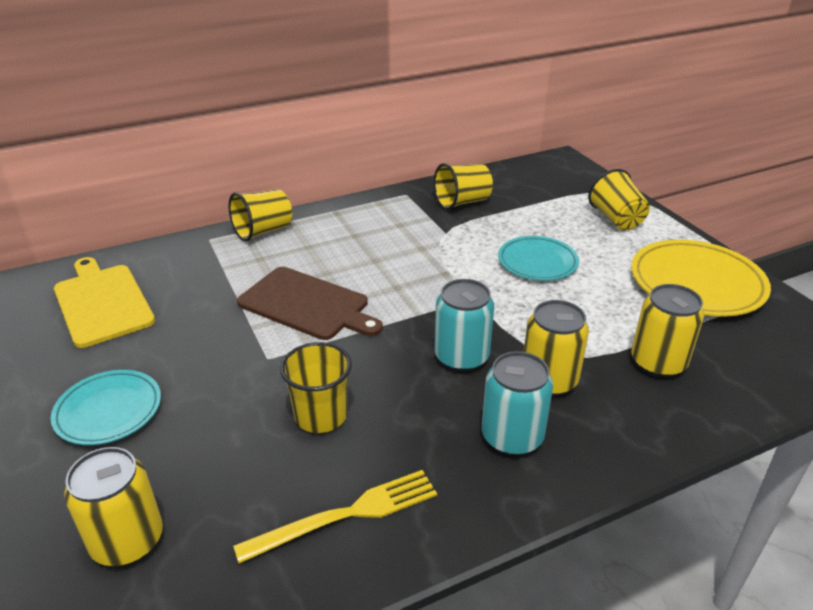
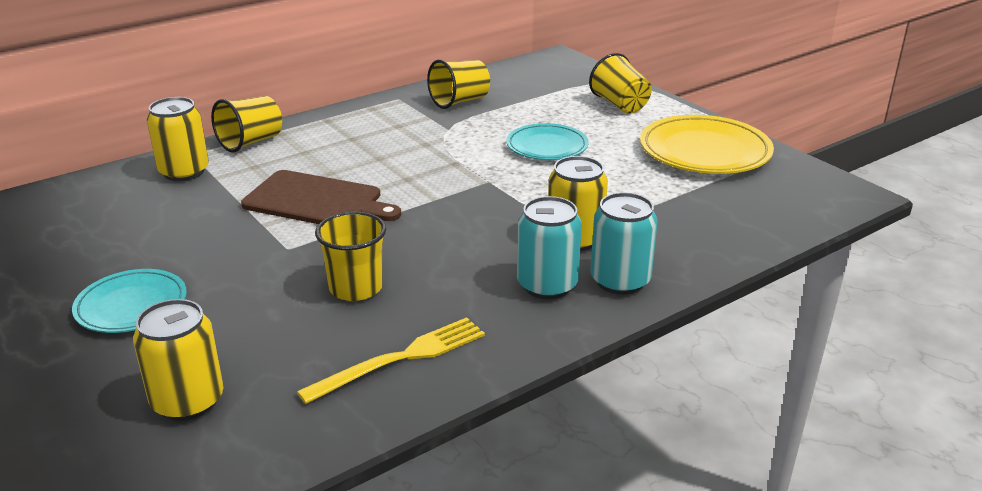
camera: 10 degrees left, 5 degrees down
(102, 302) = (91, 218): yellow cutting board -> none
(461, 357) = (486, 229): turquoise can -> turquoise can (620, 281)
(658, 362) = (676, 216): yellow can -> yellow can (184, 172)

